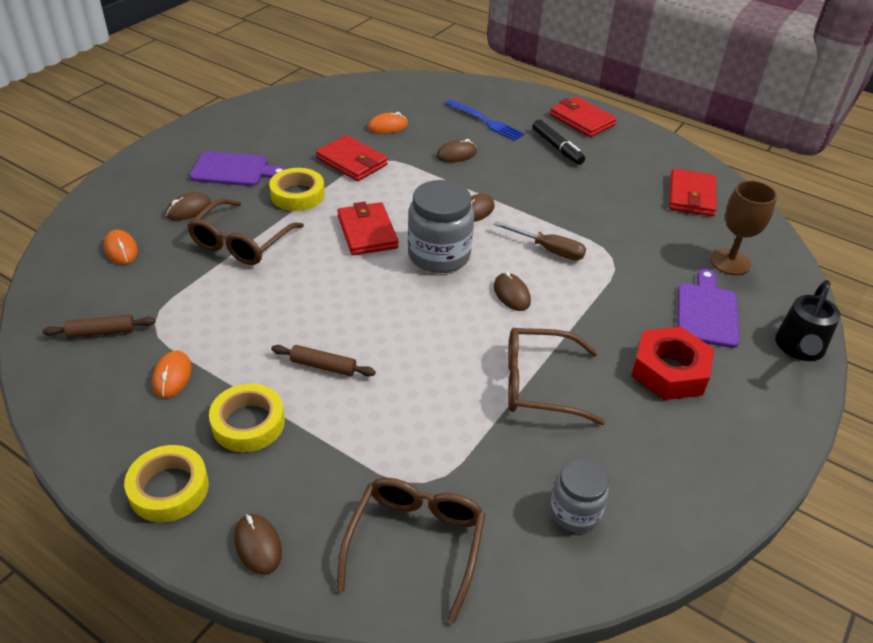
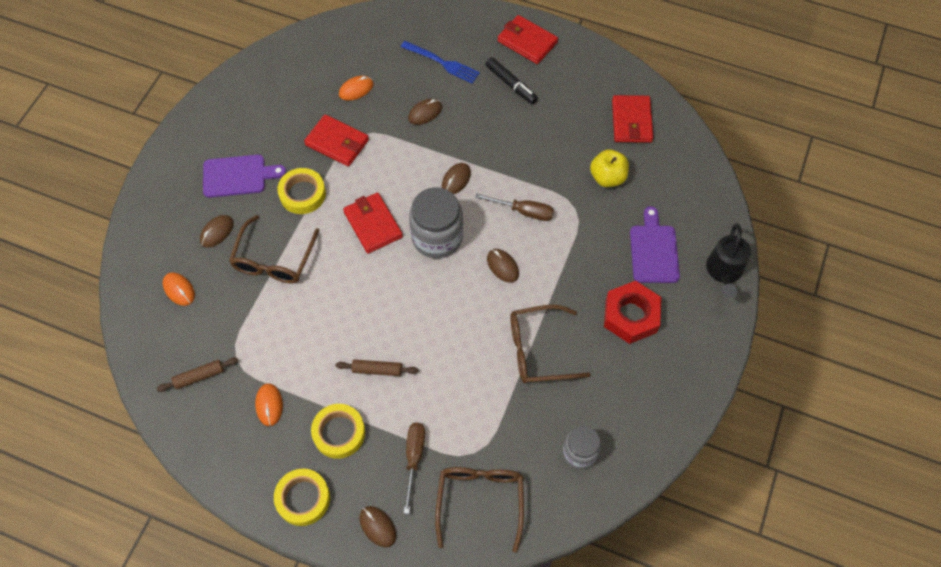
camera: 10 degrees left, 20 degrees up
(337, 472) = (414, 458): none -> brown screwdriver
(656, 237) = (607, 177): none -> yellow apple
(730, 262) = (668, 192): brown goblet -> none

